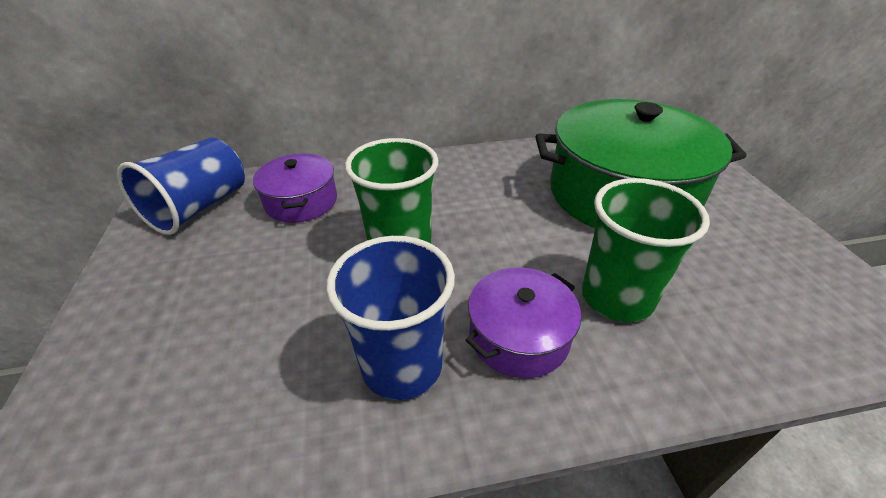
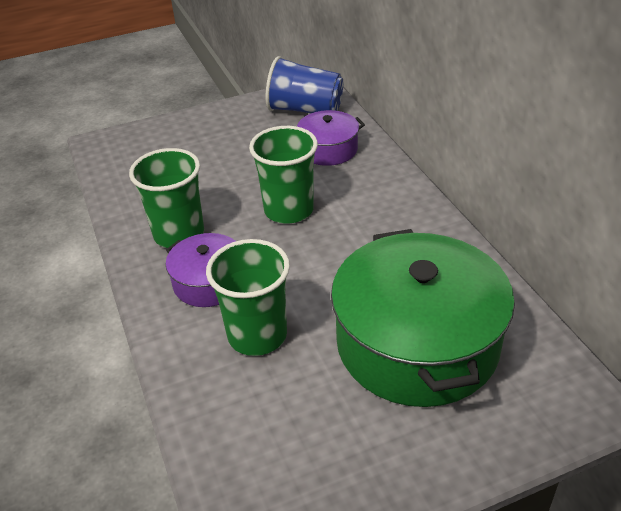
camera: 80 degrees right, 0 degrees up
(402, 365) = (179, 234): blue cup -> green cup

